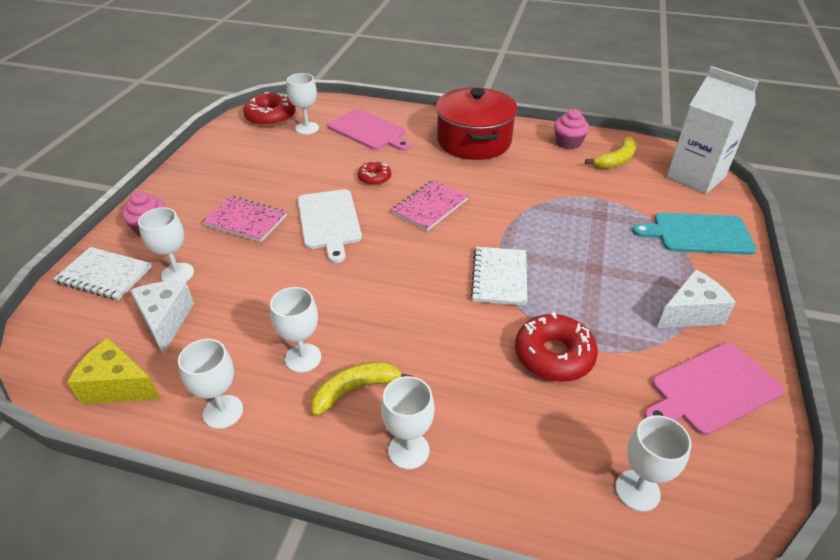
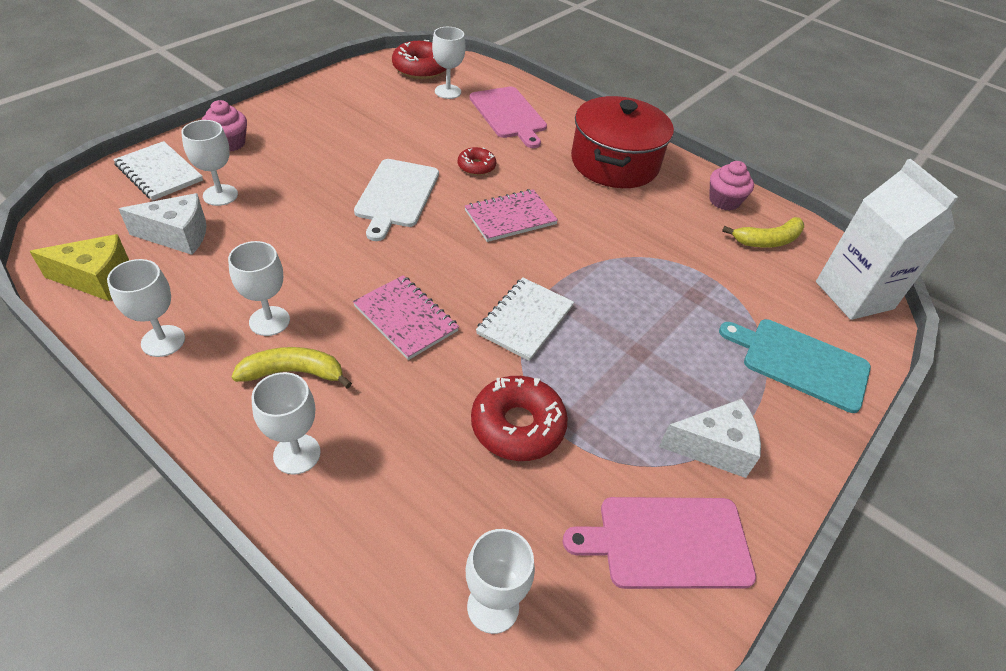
camera: 20 degrees right, 5 degrees up
(118, 386) = (97, 279): yellow cheese -> yellow cheese turned 135 degrees clockwise
(166, 321) = (178, 236): white cheese -> white cheese turned 75 degrees clockwise
(245, 221) = (318, 166): pink notebook -> pink notebook (406, 318)

